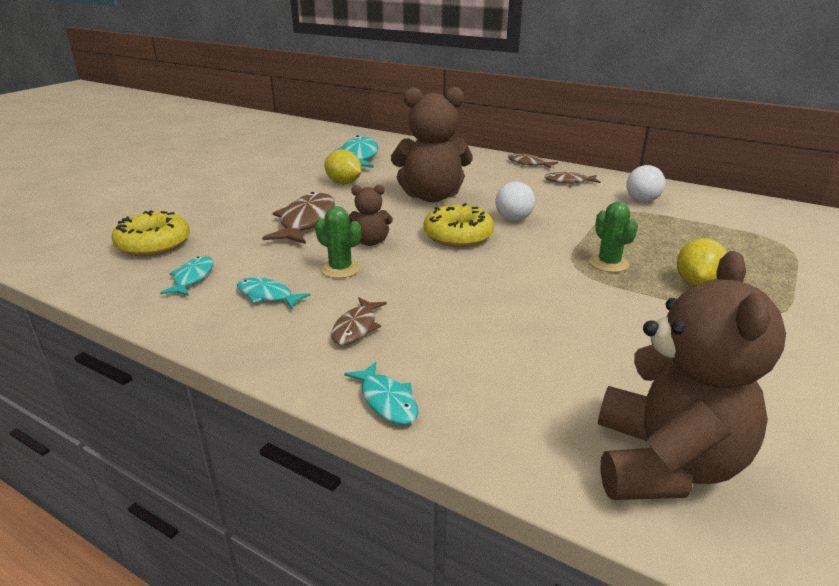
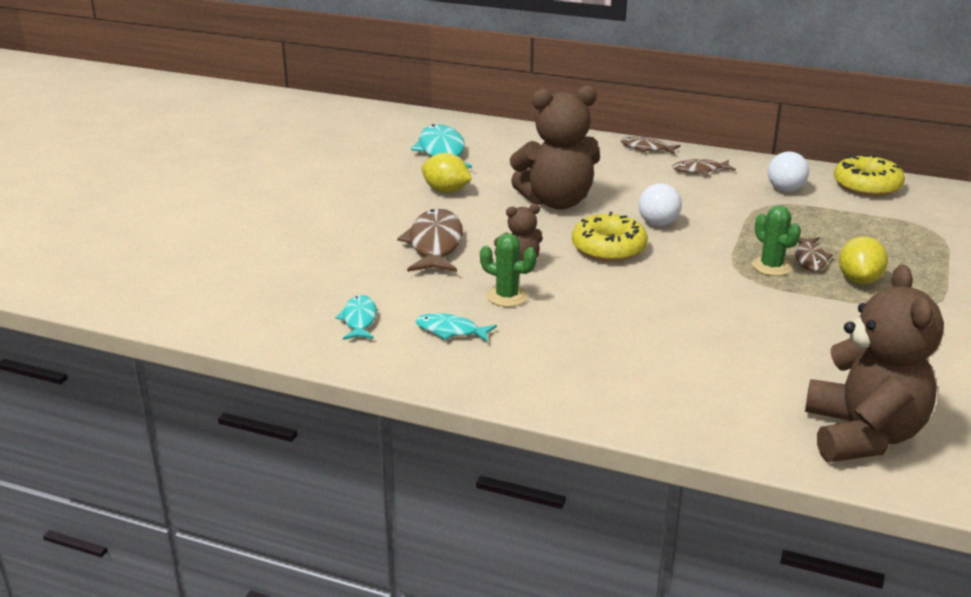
camera: 10 degrees left, 0 degrees up
(154, 244) = (285, 286): yellow donut -> yellow donut (867, 186)
(356, 328) = (558, 354): brown fish -> brown fish (810, 259)
(387, 401) = (622, 413): turquoise fish -> none

